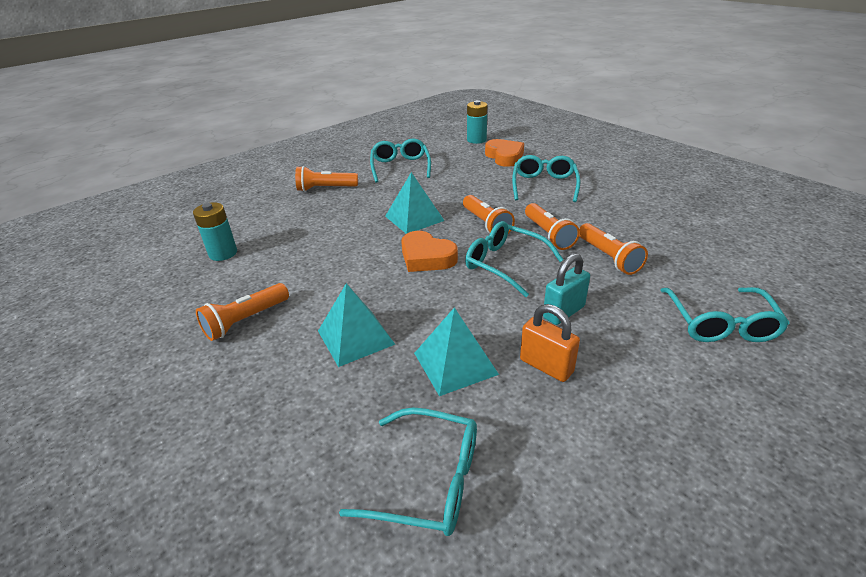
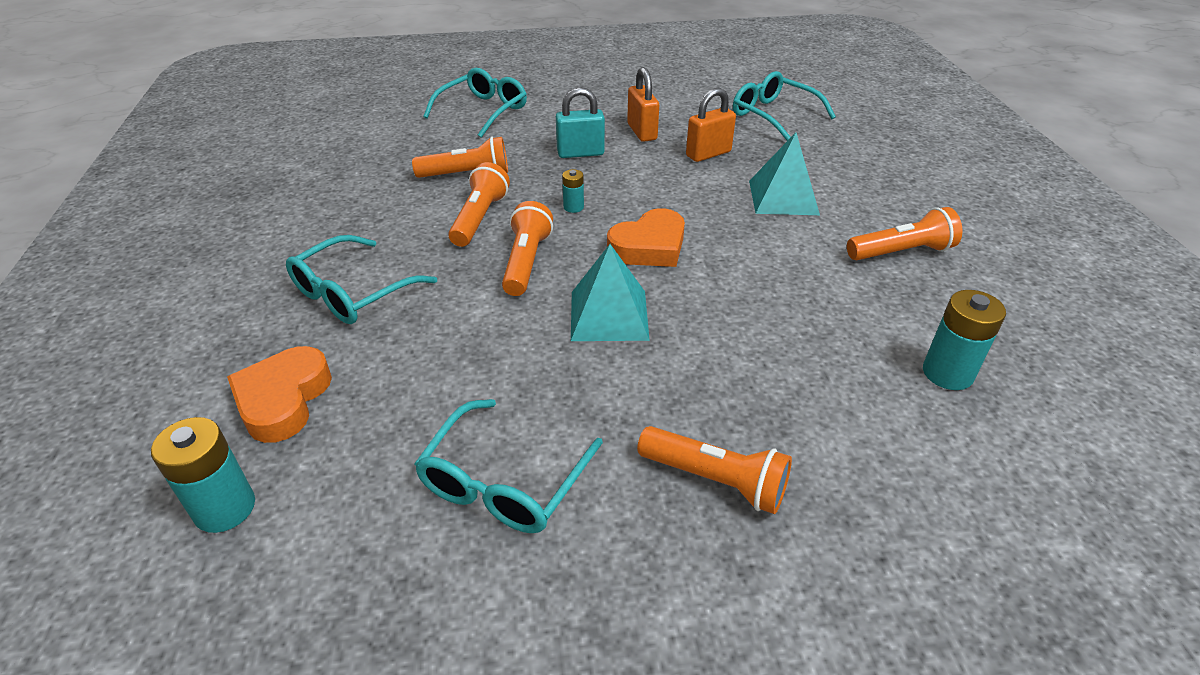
camera: 150 degrees left, 5 degrees up
(426, 257) = (649, 247): orange heart -> orange heart turned 75 degrees clockwise
(455, 363) = (708, 154): turquoise pyramid -> orange padlock
(504, 264) = (573, 207): turquoise glasses -> turquoise battery
(608, 257) = (467, 175): orange flashlight -> orange flashlight turned 75 degrees clockwise

